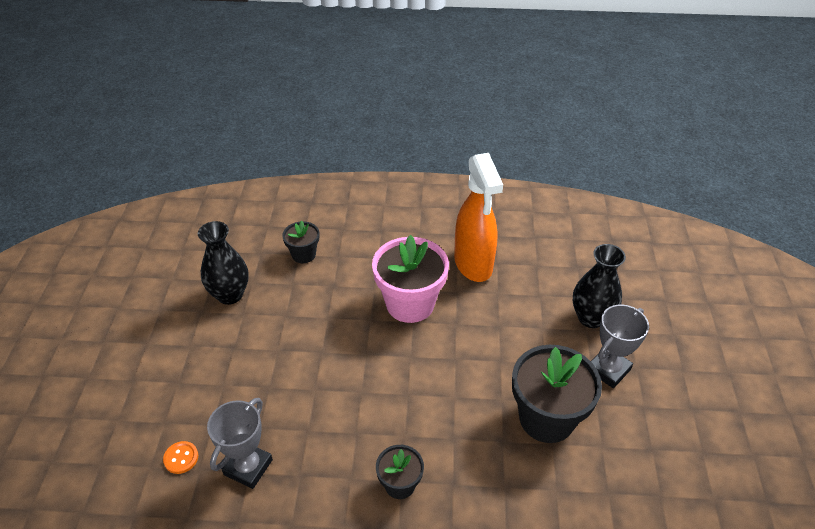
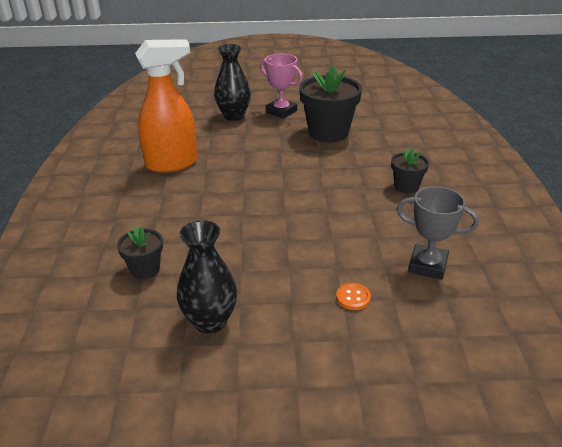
camera: 95 degrees left, 10 degrees down
(181, 458) = (439, 313): orange button -> orange button (353, 297)
(410, 304) = (222, 193): pink flower pot -> none
(608, 370) = (281, 111): grey trophy -> pink trophy

